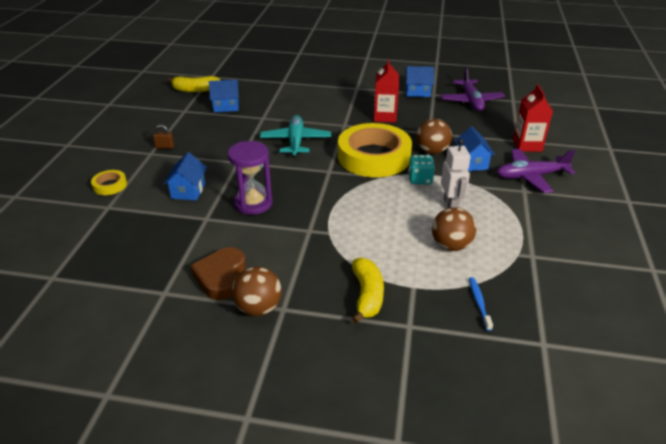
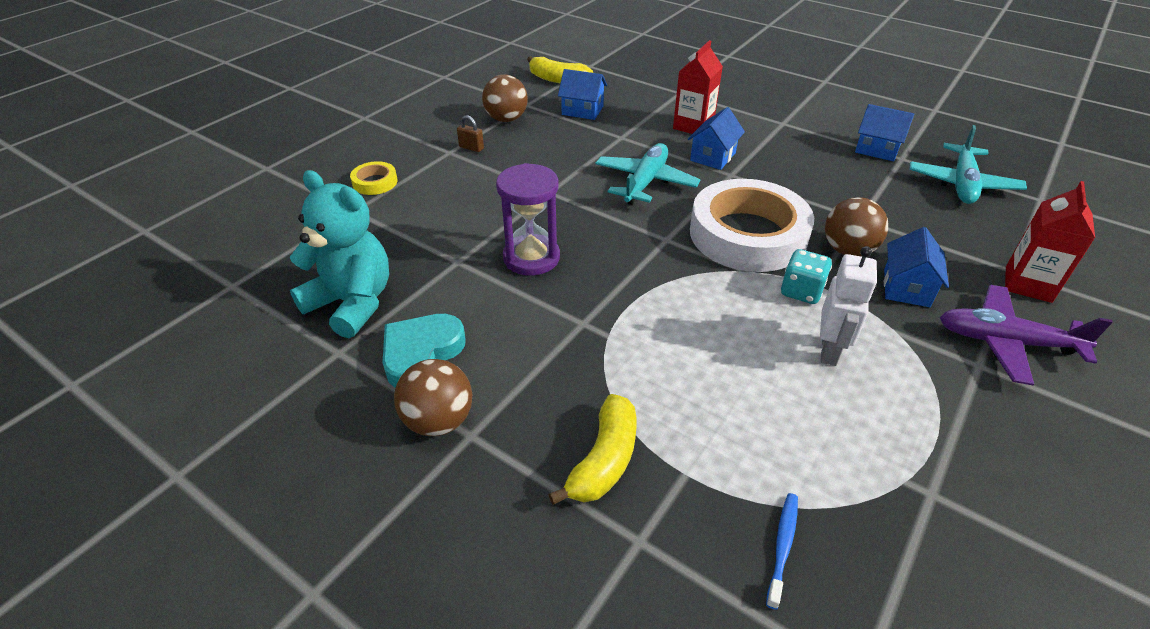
camera: 25 degrees right, 5 degrees up
(152, 262) = (352, 303): none -> turquoise teddy bear
(188, 191) = (460, 215): blue house -> blue house (712, 156)
(221, 276) = (421, 354): brown heart -> turquoise heart
(374, 156) = (747, 234): yellow tape -> white tape
(385, 116) = (801, 176): red carton -> red carton (693, 126)
(451, 245) = (790, 422): brown ball -> brown ball (506, 119)
(471, 101) = (962, 184): purple plane -> turquoise plane

